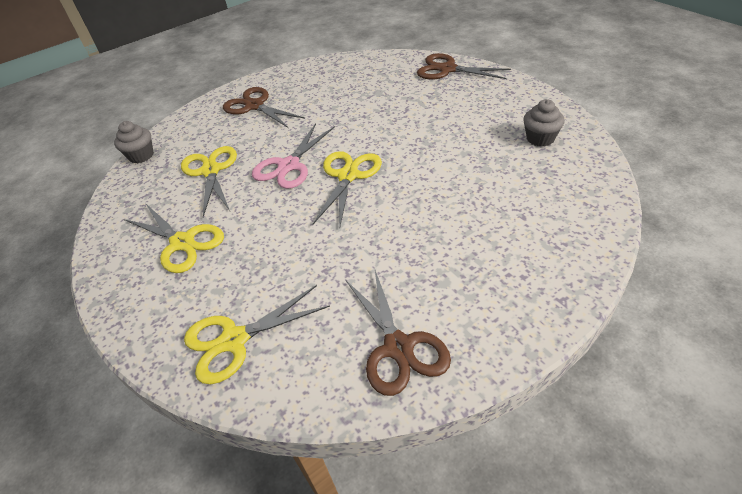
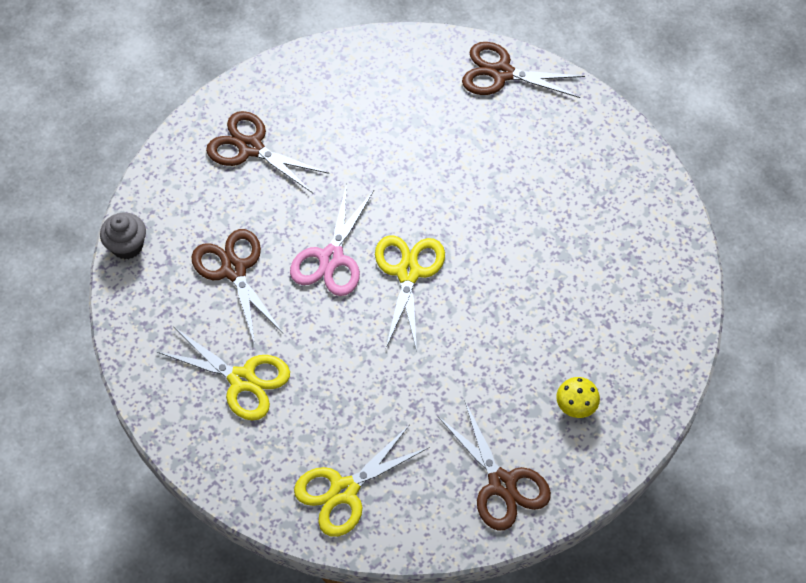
camera: 15 degrees left, 15 degrees up
(211, 171) = (234, 270): yellow scissors -> brown scissors
(487, 280) = (576, 405): none -> yellow mushroom
(540, 138) = (623, 206): grey cupcake -> none

